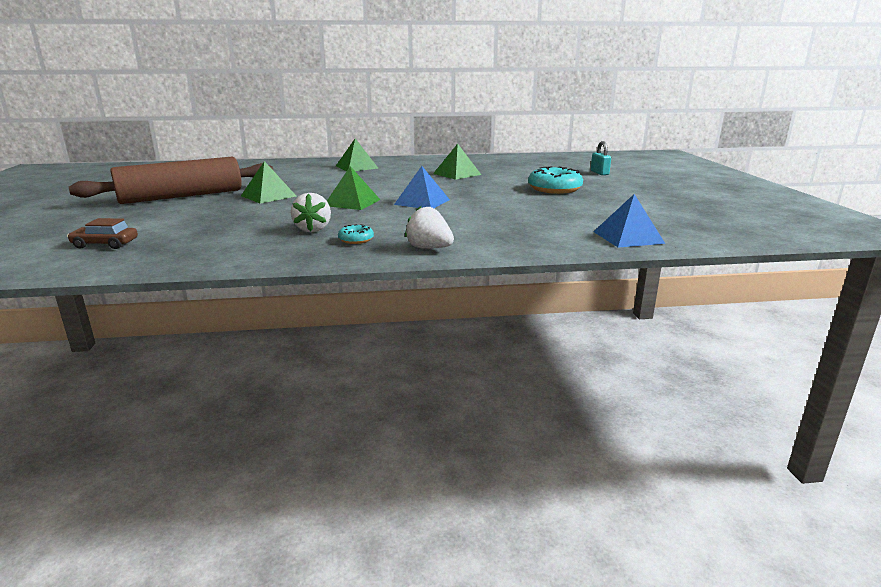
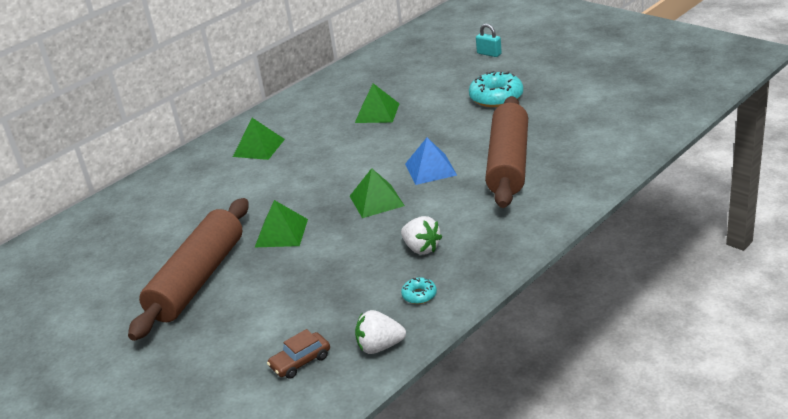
camera: 35 degrees left, 10 degrees up
(356, 240) = (477, 240): turquoise donut -> turquoise donut (419, 295)
(429, 248) = (543, 219): white strawberry -> white strawberry (380, 347)
(481, 216) = (508, 163): none -> brown rolling pin
(628, 237) = (638, 136): blue pyramid -> none

